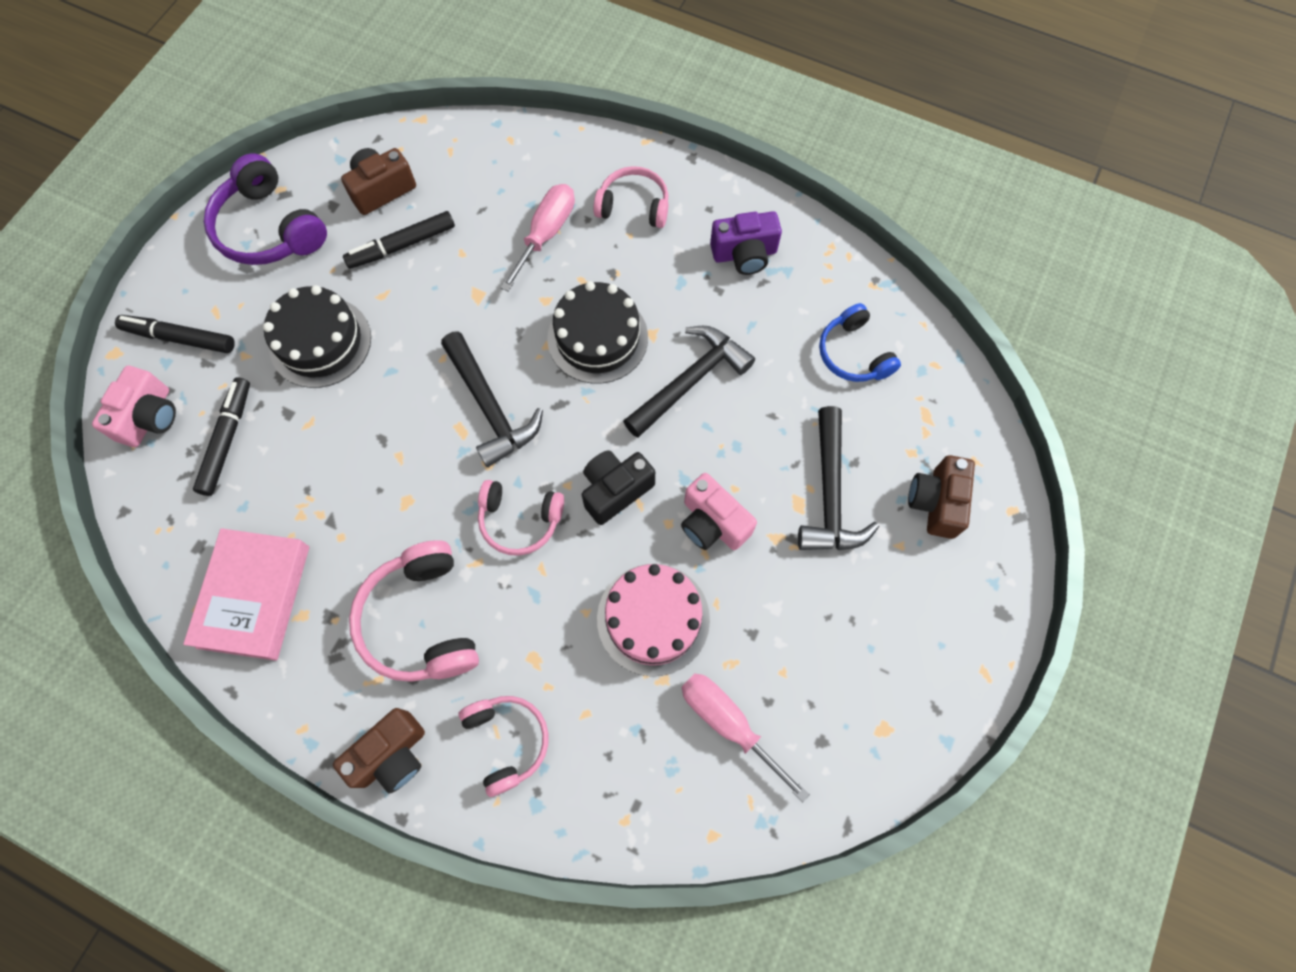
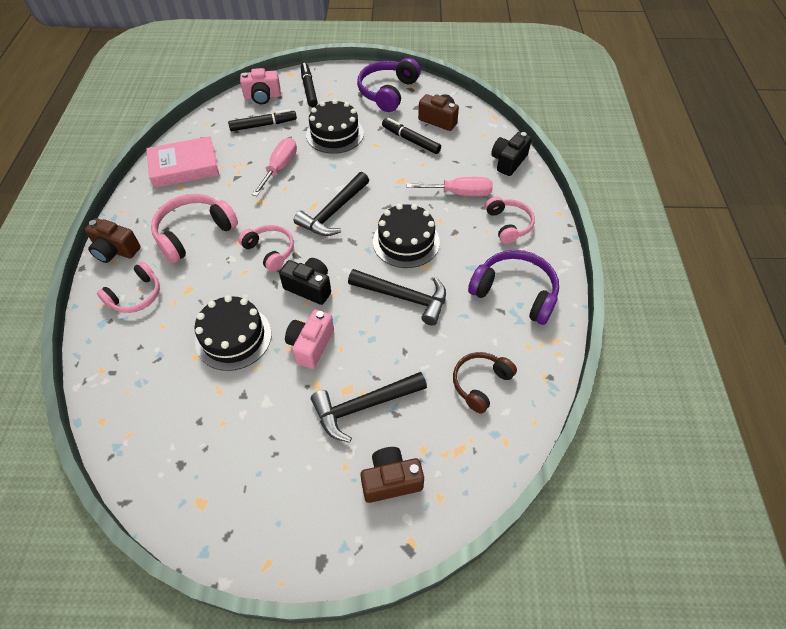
camera: 65 degrees right, 15 degrees down
(520, 520) = (270, 251): pink headphones -> pink headphones turned 150 degrees clockwise
(521, 148) = (508, 161): none -> black camera
(653, 619) = (233, 337): pink cake -> black cake
(728, 723) = (177, 403): pink screwdriver -> pink screwdriver (280, 168)
(744, 254) = (515, 292): purple camera -> purple headphones
(853, 354) = (480, 383): blue headphones -> brown headphones

